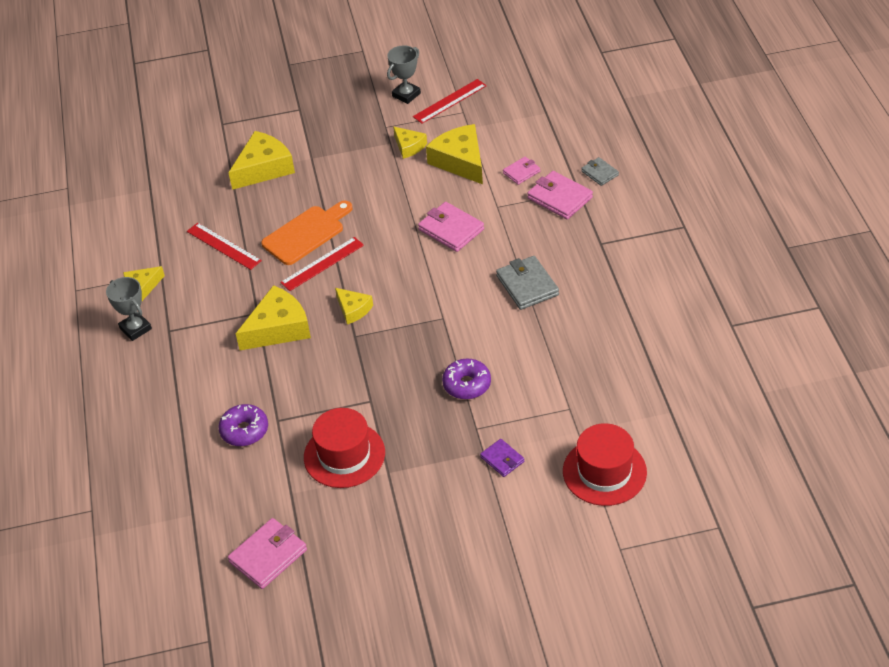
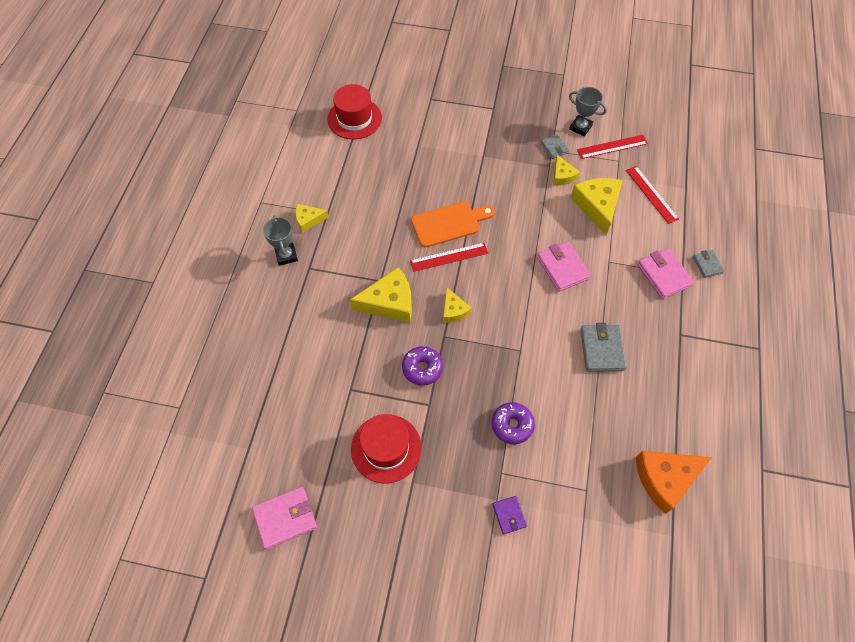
camera: 20 degrees right, 15 degrees up
(223, 246) = (383, 208): red ruler -> red ruler (651, 194)
(244, 430) = (322, 387): purple donut -> purple donut (422, 368)
(264, 168) = (443, 151): yellow cheese -> none
(387, 123) = (554, 148): none -> grey wallet
(406, 95) = (580, 127): grey trophy -> grey trophy turned 60 degrees clockwise
(521, 172) = (642, 237): pink wallet -> none
(604, 472) = (589, 571): red hat -> red hat (354, 118)
(642, 369) = (665, 479): none -> orange cheese

